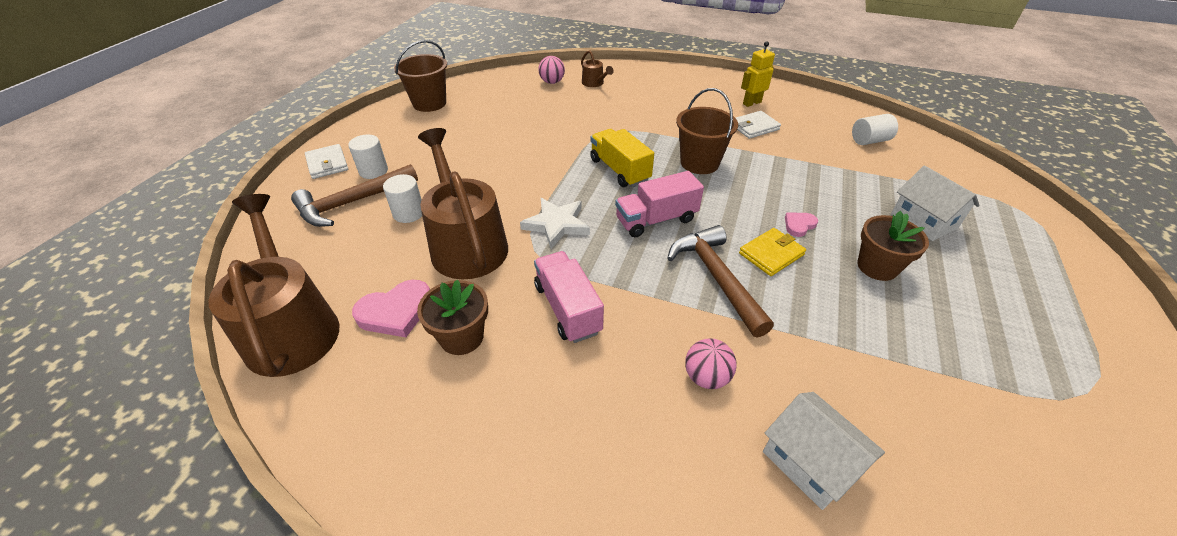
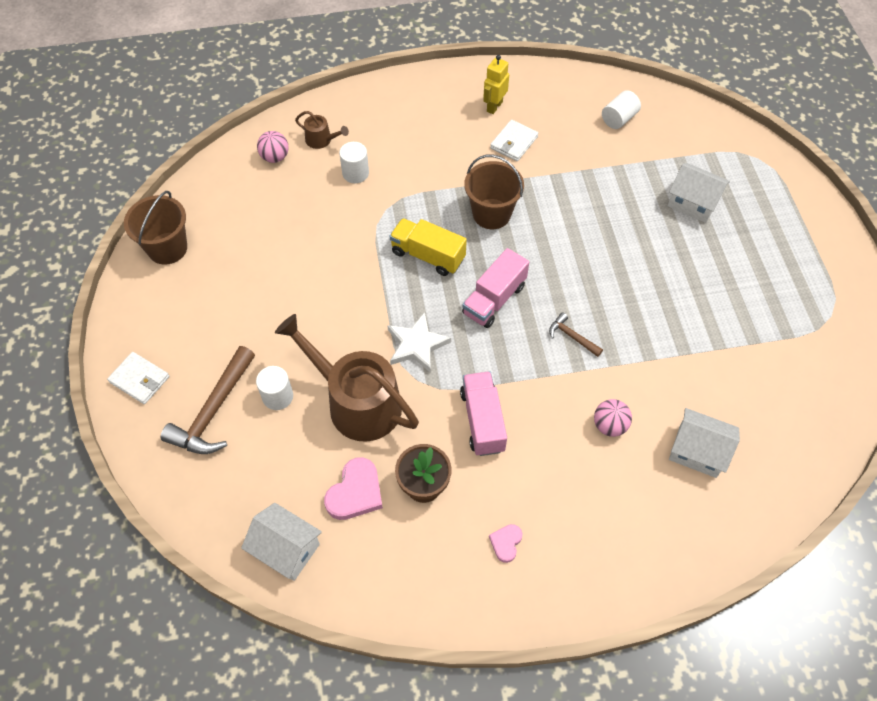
camera: 30 degrees left, 15 degrees up
(291, 328) = (286, 549): brown watering can -> white house
(373, 171) = (196, 365): white cylinder -> white cylinder (355, 173)
(567, 308) = (482, 421): pink truck -> pink truck turned 45 degrees clockwise
(716, 278) = (572, 337): brown hammer -> brown hammer, size x0.50
(771, 254) = (599, 293): yellow wallet -> none
(799, 225) = (606, 252): pink heart -> pink heart (506, 543)
(877, 267) = (677, 269): brown flower pot -> none

